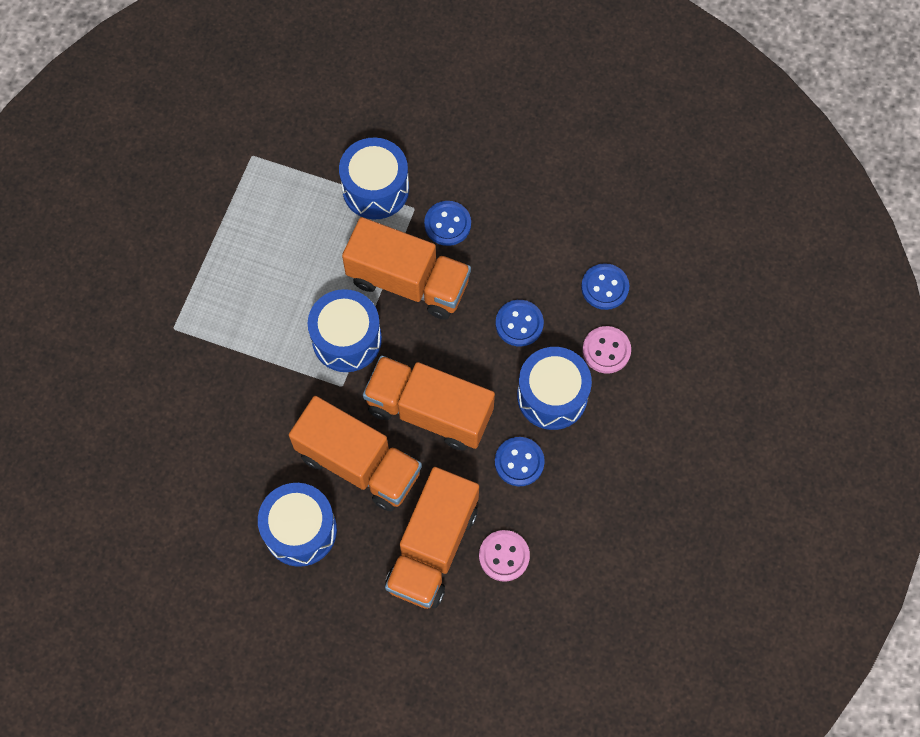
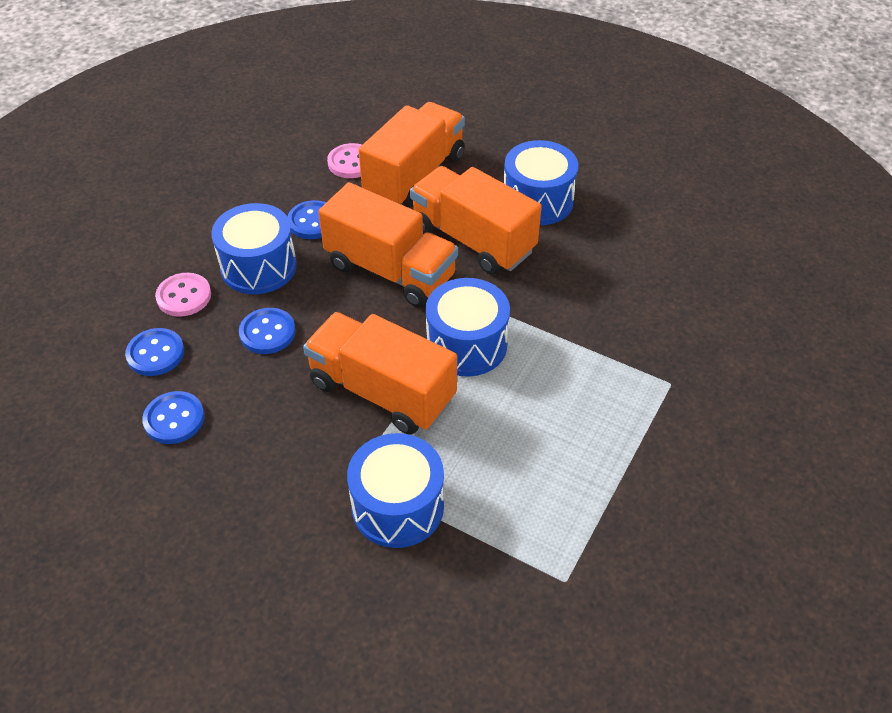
camera: 170 degrees left, 20 degrees down
(447, 224) = (315, 448): blue button -> blue button (174, 419)

